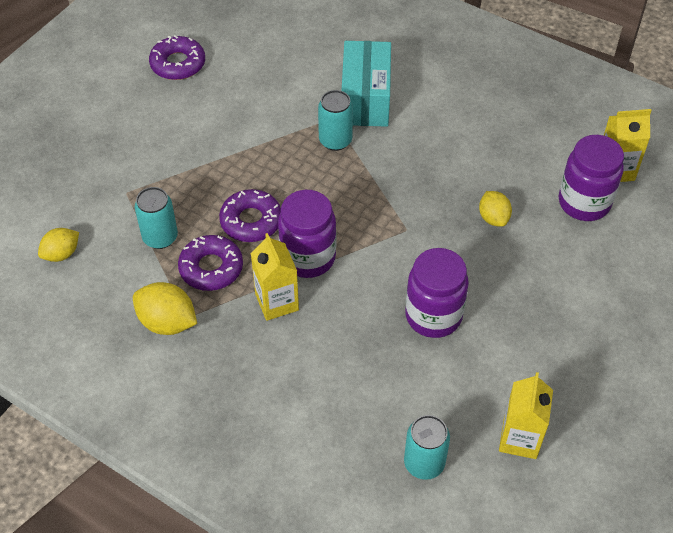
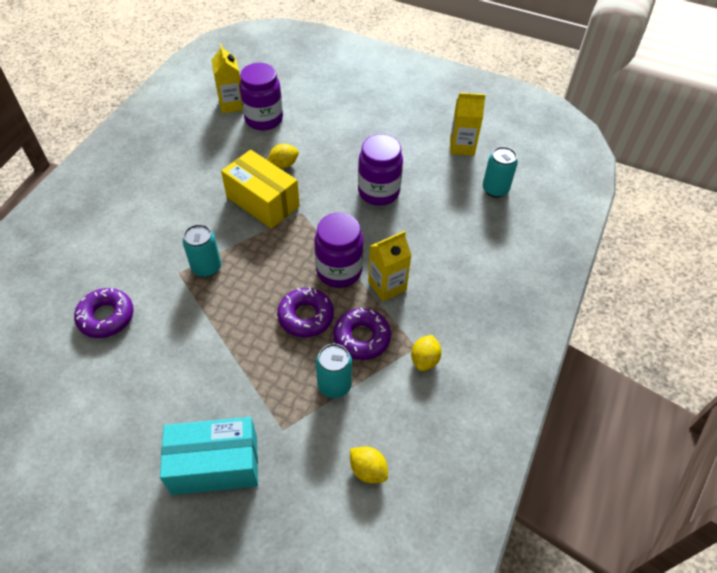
camera: 100 degrees left, 0 degrees up
(167, 322) = (424, 360): yellow lemon -> yellow lemon, size x0.66
(178, 64) = (93, 419): purple donut -> purple donut (106, 317)
(365, 98) = (154, 251): turquoise box -> turquoise box (215, 465)
(429, 193) = (262, 201): none -> yellow box

